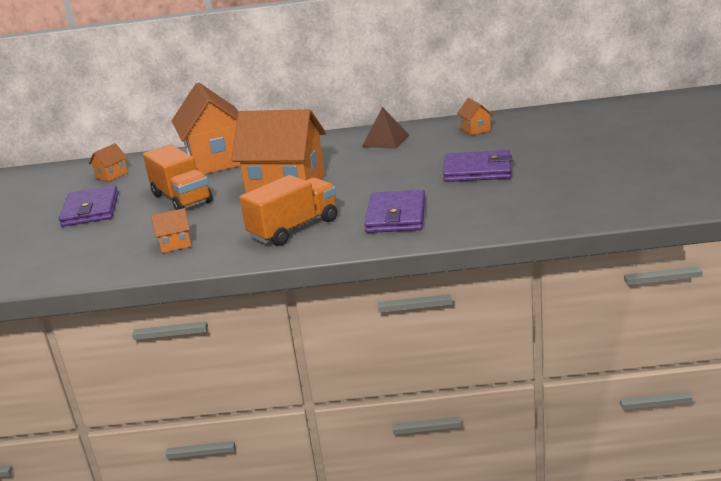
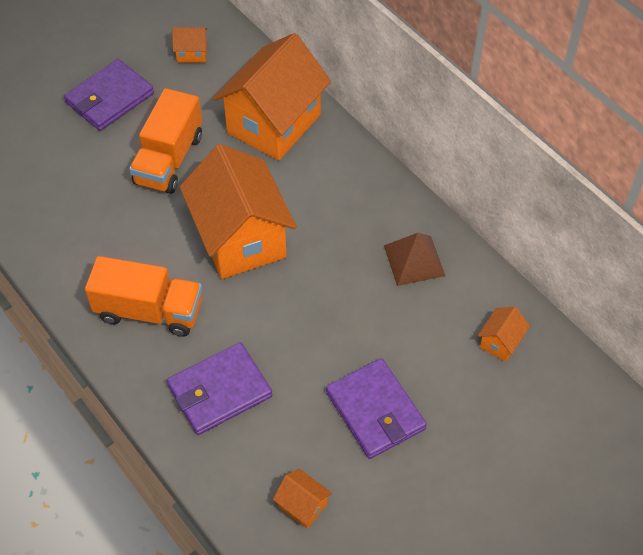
camera: 50 degrees right, 30 degrees up
(175, 244) = (73, 227): orange house -> orange house (302, 505)

